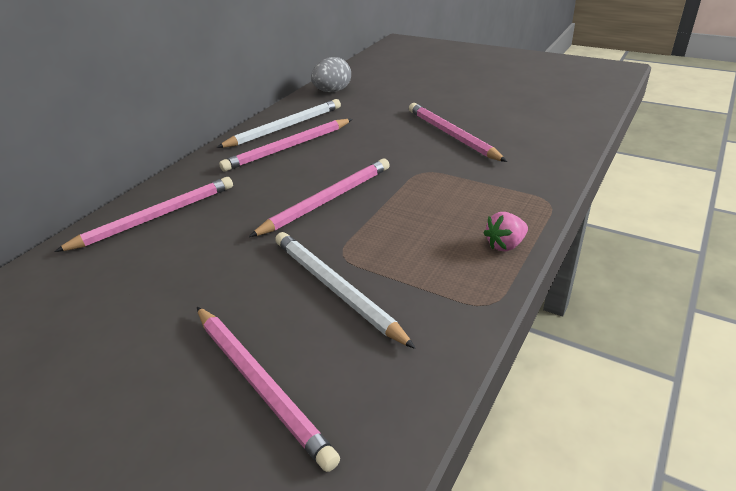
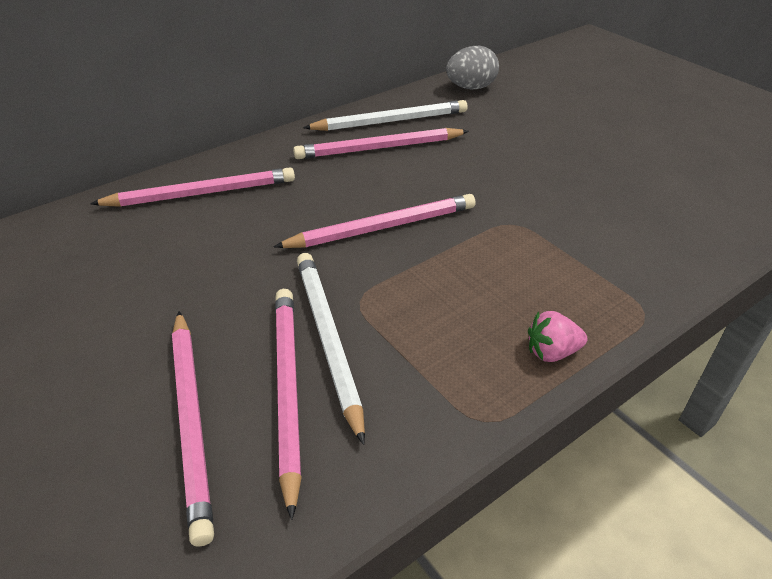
camera: 20 degrees right, 5 degrees up
(452, 135) = (578, 184): pink pencil -> pink pencil (288, 389)

